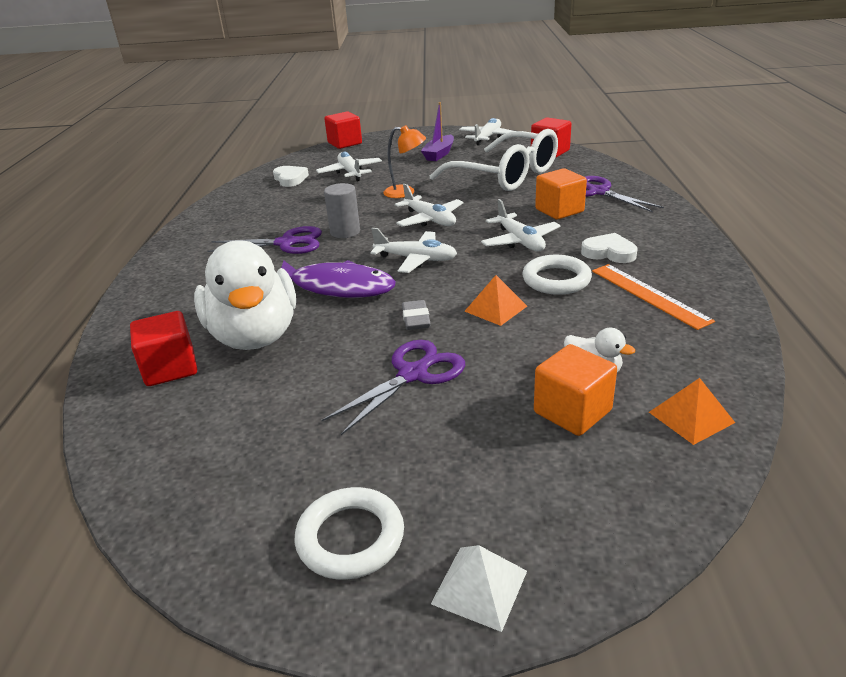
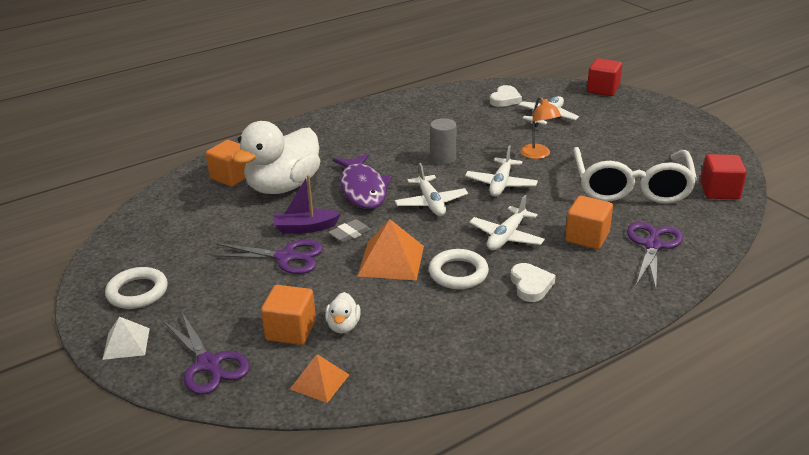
camera: 55 degrees right, 0 degrees up
(170, 368) = (231, 177): red cube -> orange cube
(287, 243) = (404, 145): purple scissors -> purple scissors (209, 365)
(439, 154) = (637, 139): purple boat -> purple boat (305, 228)
(487, 137) = (711, 147): white plane -> none
(495, 308) = (391, 260): orange pyramid -> orange pyramid, size x1.60
(649, 295) = (475, 324): orange ruler -> none

